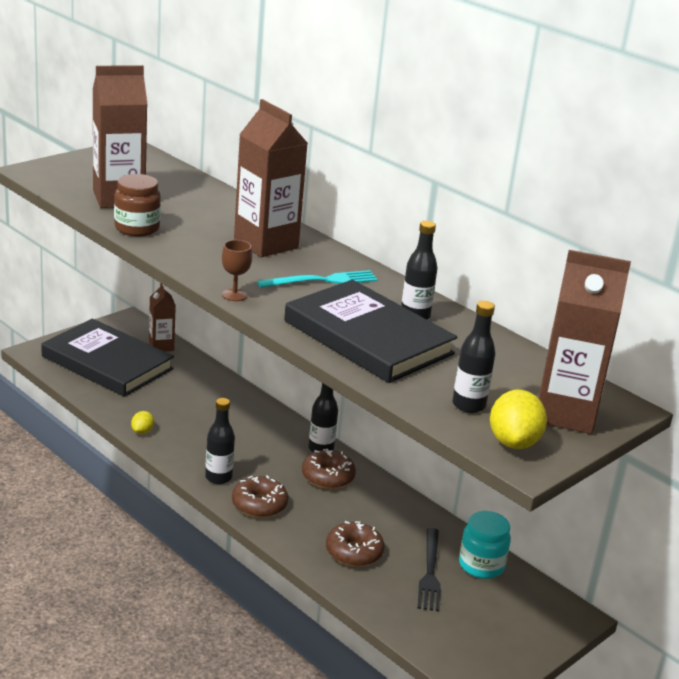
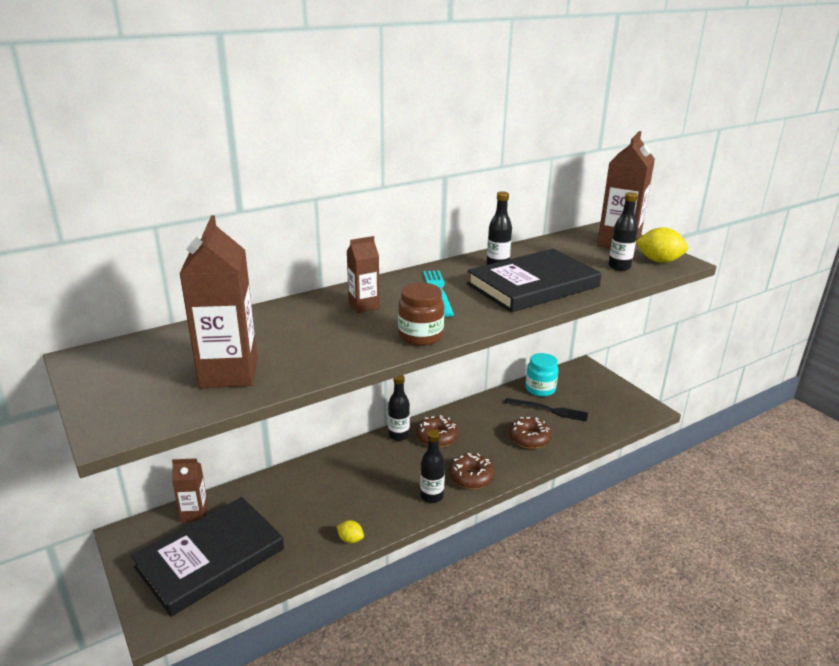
camera: 75 degrees left, 0 degrees up
(137, 228) = (313, 366): brown jar -> brown jar (420, 336)
(234, 295) = (466, 328): brown goblet -> none
(266, 244) = (364, 306): brown carton -> brown carton, size x0.55

